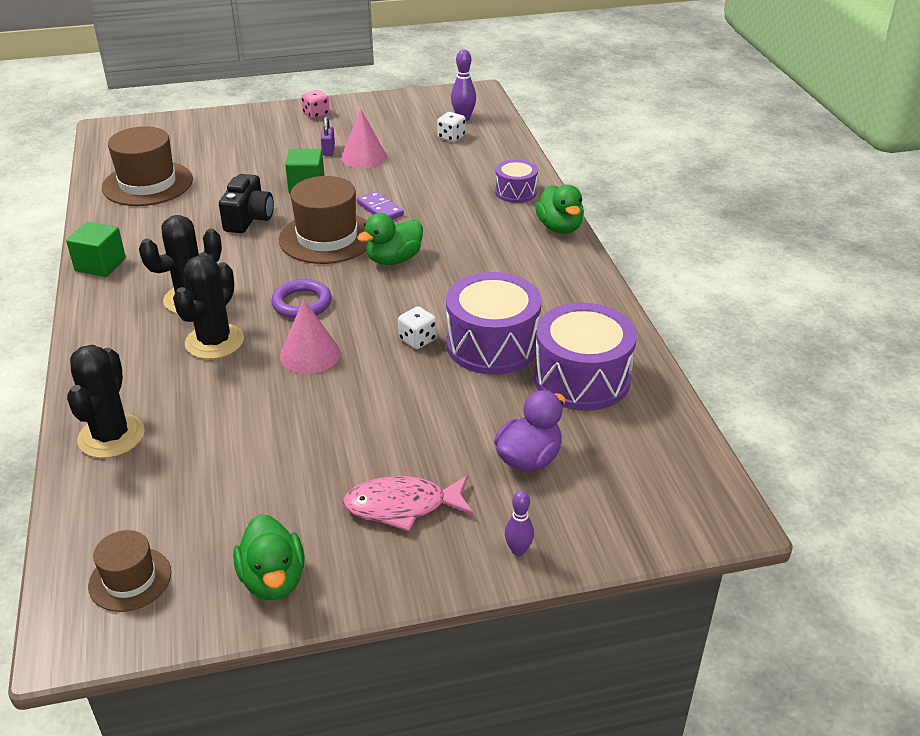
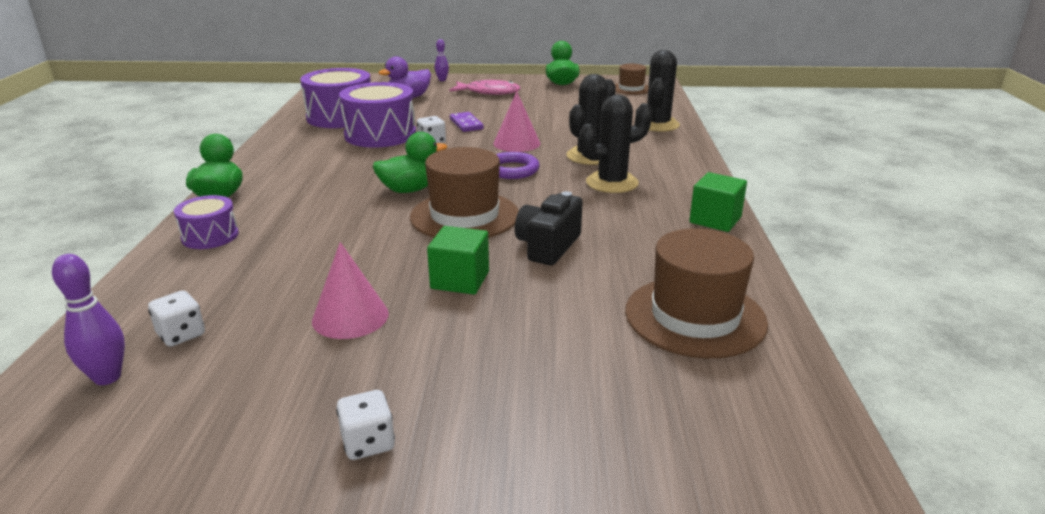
camera: 165 degrees left, 10 degrees down
(316, 114) = (368, 443): pink dice -> white dice
(328, 150) = (396, 339): purple padlock -> none
(380, 209) = (386, 237): purple domino -> purple domino (466, 124)

